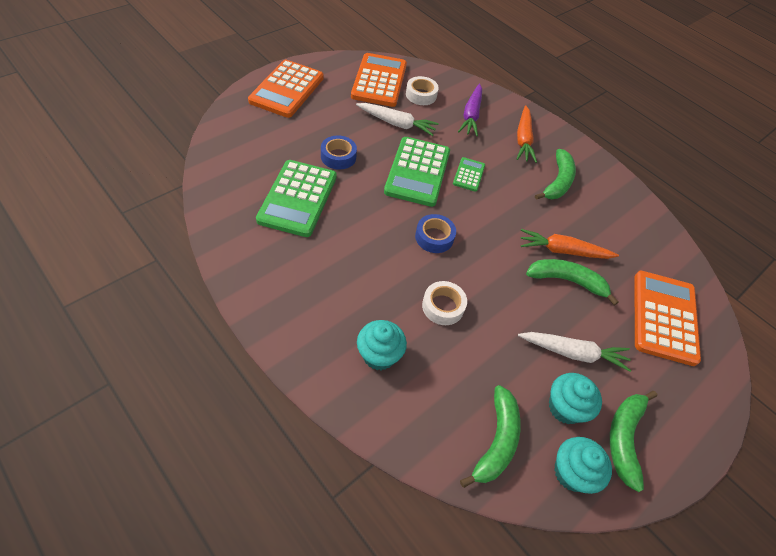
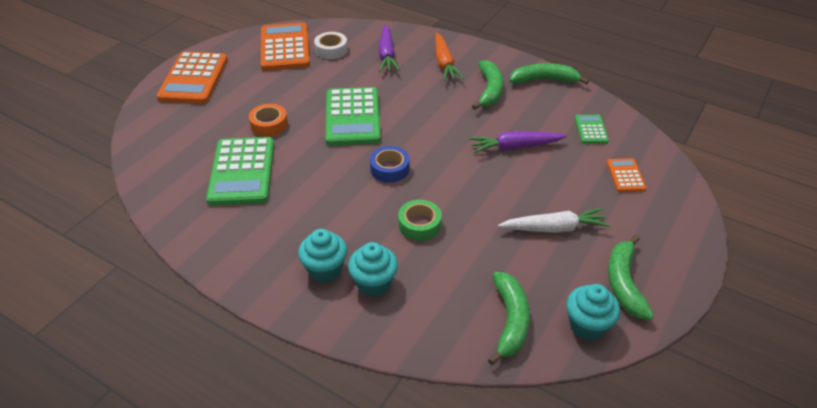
camera: 10 degrees left, 10 degrees down
(338, 156) = (269, 124): blue tape -> orange tape
(397, 124) = (317, 81): white carrot -> none
(443, 306) = (419, 225): white tape -> green tape
(469, 175) = (403, 106): green calculator -> green calculator (591, 130)
(563, 251) = (515, 147): orange carrot -> purple carrot
(565, 407) = (562, 275): turquoise cupcake -> turquoise cupcake (325, 269)
(567, 281) = (527, 170): green banana -> green banana (544, 80)
(664, 317) = (625, 176): orange calculator -> orange calculator, size x0.49

